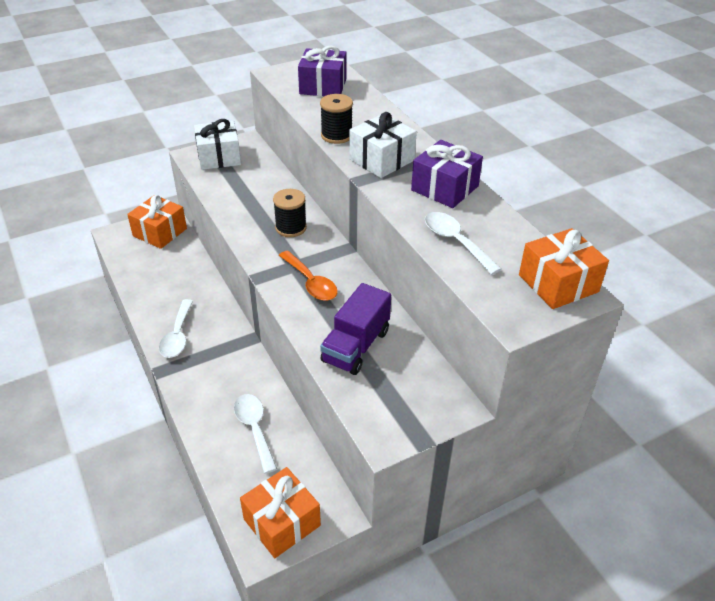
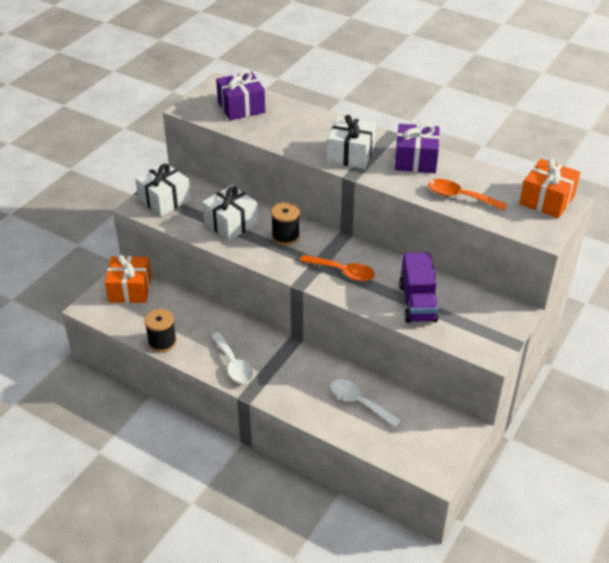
camera: 30 degrees left, 0 degrees up
(254, 197) = (231, 223): none -> white gift
(282, 522) = (435, 452): orange gift -> none
(336, 135) = (297, 146): black spool -> black spool (162, 342)
(456, 242) = (460, 197): white spoon -> orange spoon

